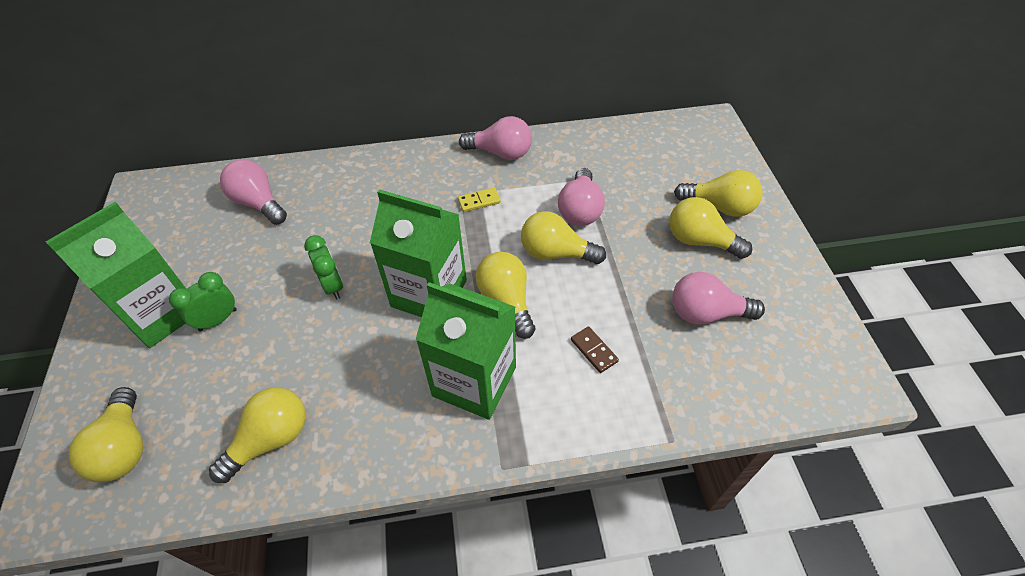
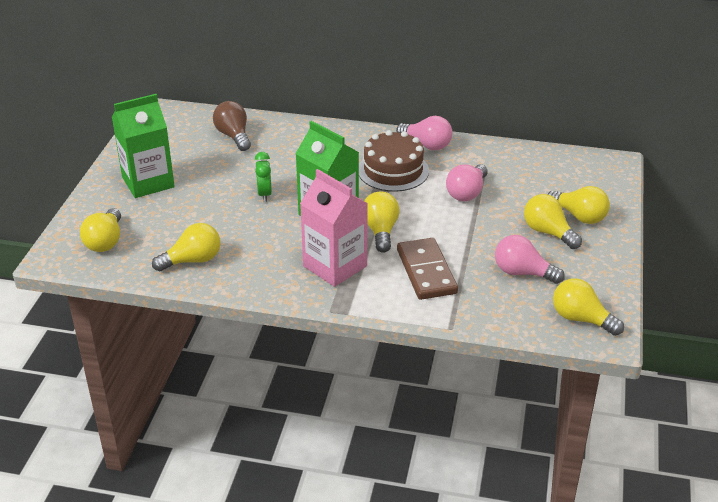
camera: 20 degrees right, 15 degrees down
(218, 320) = (182, 194): green clock -> none
(258, 203) = (234, 136): pink light bulb -> brown light bulb
(474, 381) = (335, 266): green carton -> pink carton
(479, 201) = (393, 170): yellow domino -> brown cake
(556, 253) = (432, 213): yellow light bulb -> yellow light bulb (581, 319)
(594, 350) = (426, 271): brown domino -> brown domino, size x2.28

